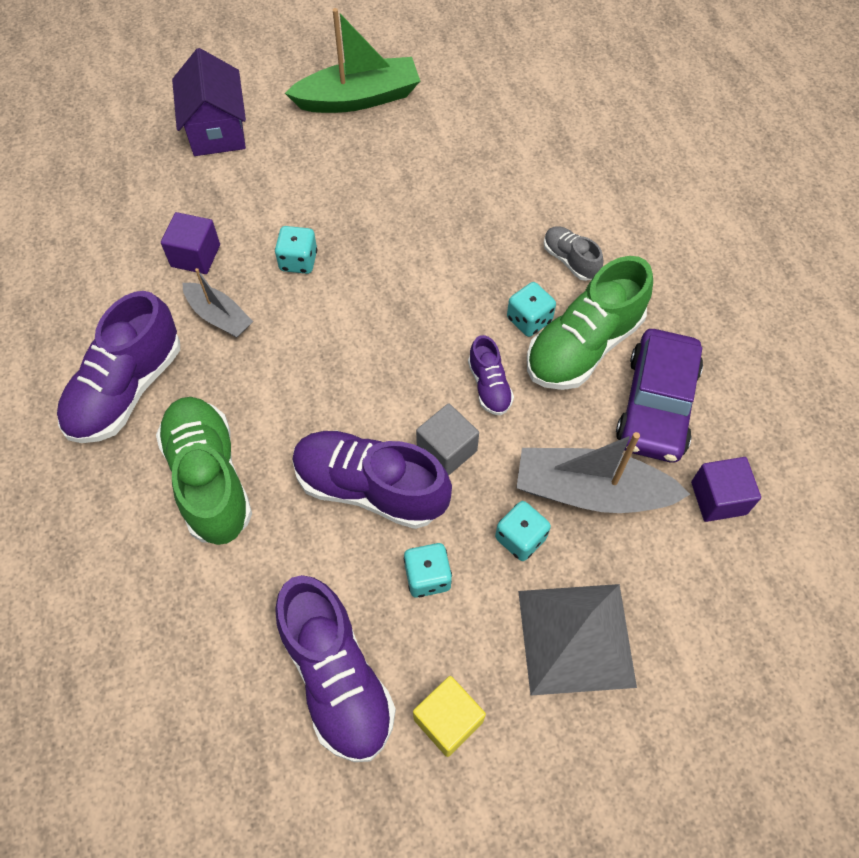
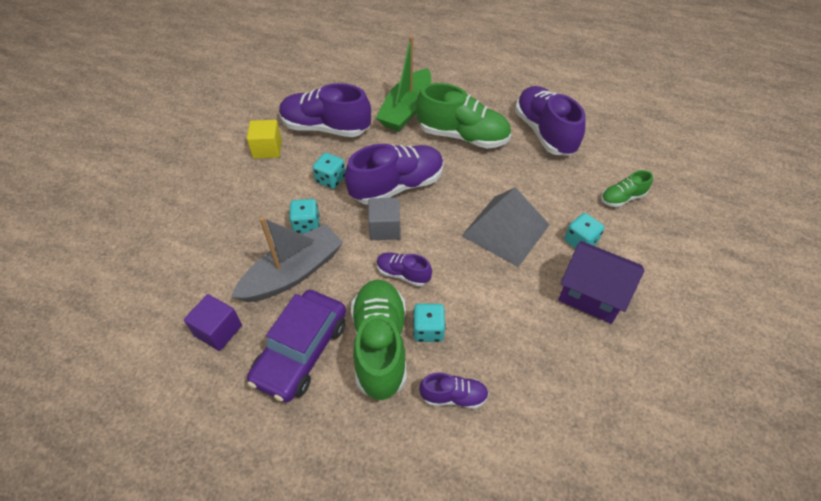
camera: 130 degrees right, 10 degrees down
(195, 255) = (622, 198): purple cube -> green shoe
(217, 130) = (743, 264): purple house -> purple house (591, 295)
(219, 316) = (564, 186): grey boat -> none
(358, 98) = (736, 374): green boat -> green boat (406, 109)
(570, 260) = (453, 396): grey shoe -> purple shoe
(575, 638) = (240, 211): grey pyramid -> grey pyramid (506, 230)
(656, 404) = (301, 351): purple car -> purple car turned 120 degrees counterclockwise

